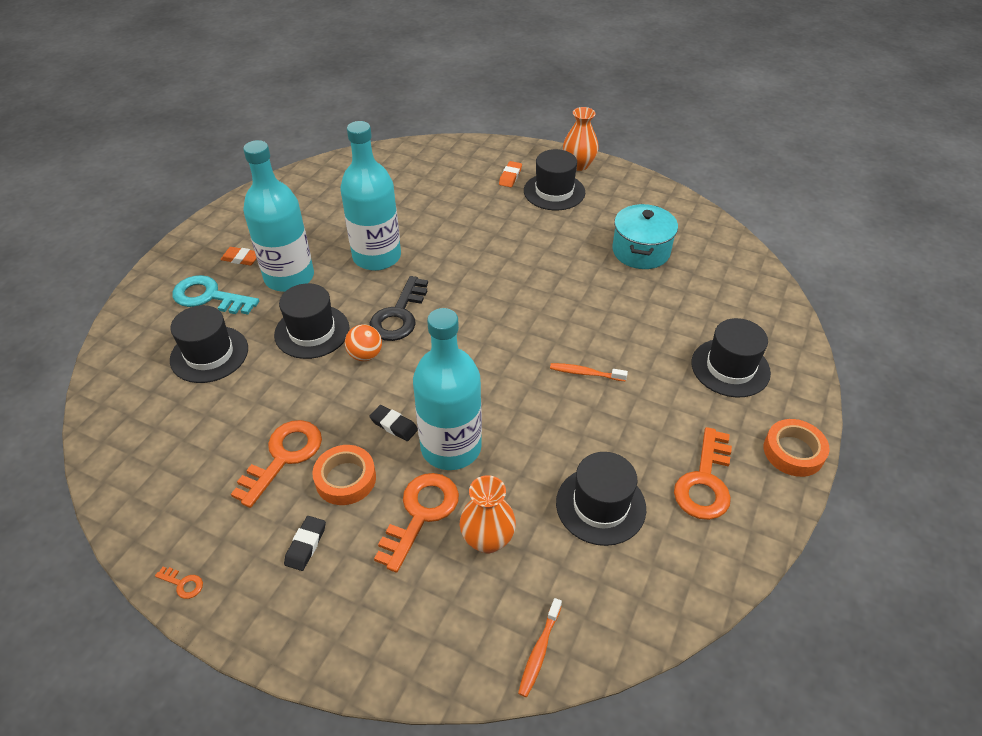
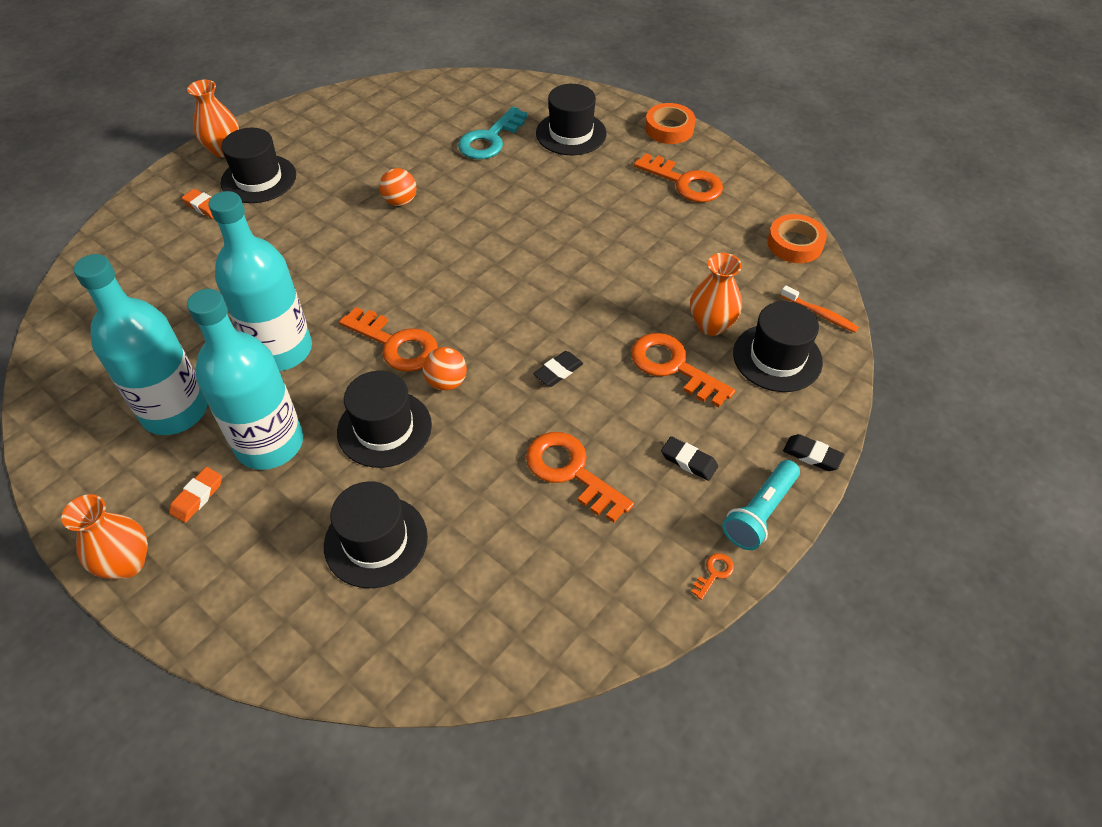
camera: 75 degrees left, 5 degrees up
(189, 246) = (127, 563): none -> orange vase
(209, 297) = (260, 539): turquoise key -> turquoise key (490, 139)
(251, 615) = (760, 513): none -> turquoise flashlight
(327, 659) = (812, 455): none -> black eraser
(345, 479) = (616, 420): orange tape -> orange tape (795, 244)
(399, 315) = (396, 344): black key -> orange key
(451, 447) = (601, 332): turquoise bottle -> turquoise bottle (175, 411)
(566, 274) = (400, 201): none -> orange ball
(585, 373) = (542, 220): orange toothbrush -> none
(600, 505) = (693, 247): black hat -> black hat (777, 357)
(641, 251) = (395, 143): turquoise pot -> none

